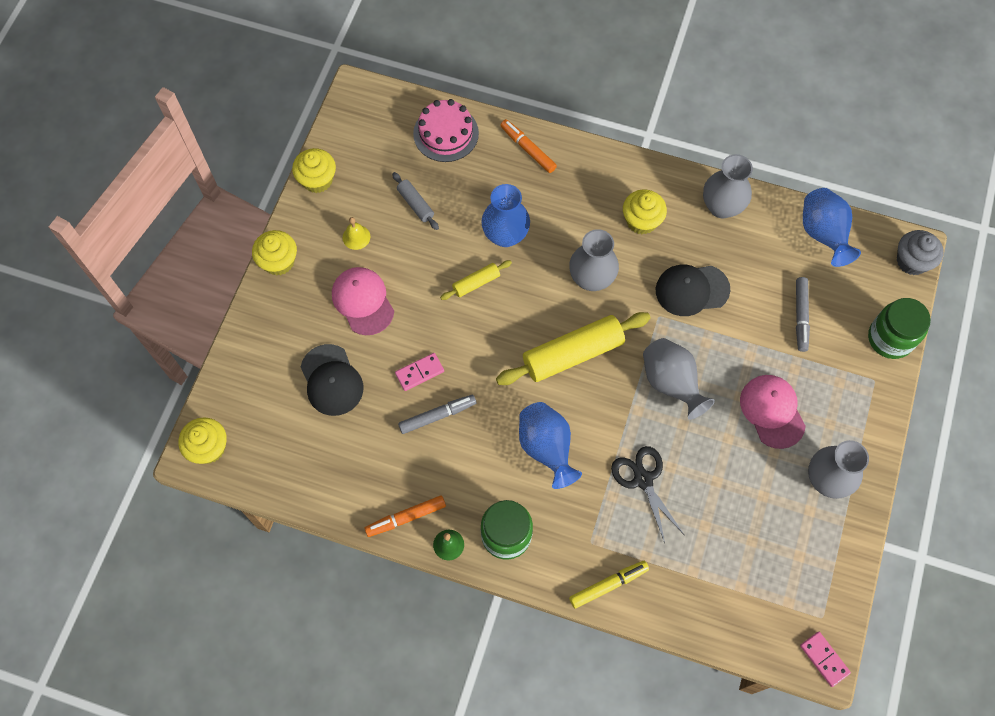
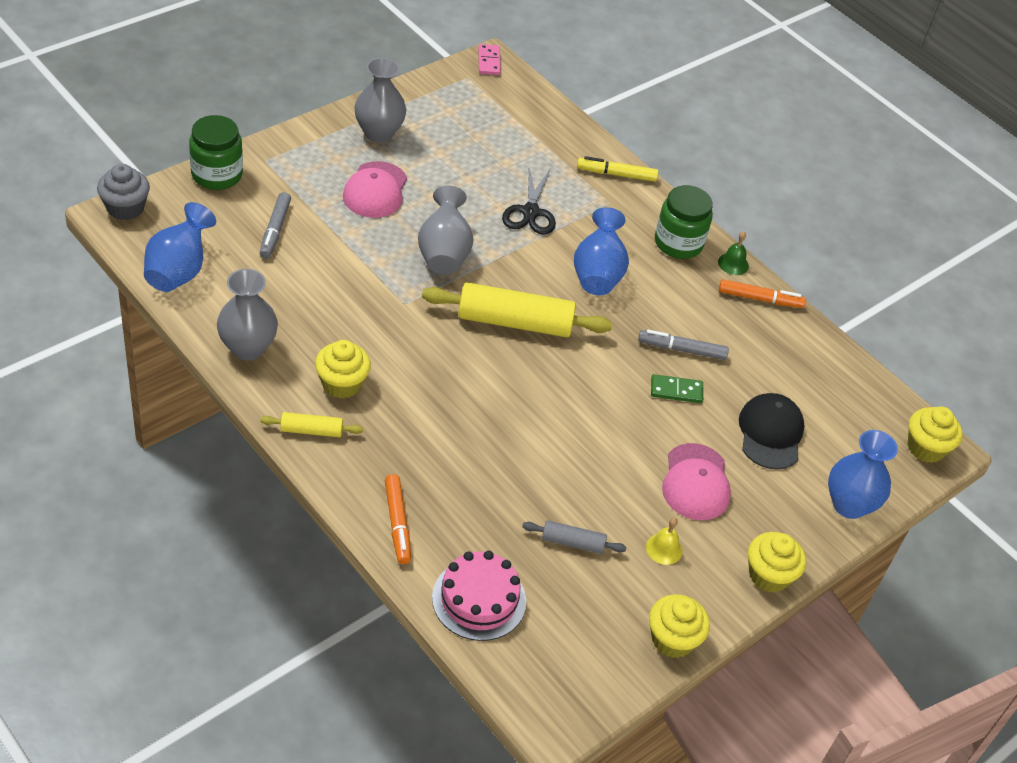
camera: 155 degrees left, 20 degrees down
(415, 204) = (572, 542): grey rolling pin -> grey rolling pin turned 75 degrees counterclockwise
(419, 372) = (676, 391): pink domino -> green domino
(476, 283) = (562, 430): yellow rolling pin -> yellow rolling pin (311, 430)
(505, 235) = (496, 454): blue vase -> blue vase (849, 505)
(591, 279) = (441, 367): grey vase -> none
(692, 290) = (352, 303): black cap -> none
(800, 316) = (275, 230): grey marker -> grey marker turned 150 degrees clockwise

